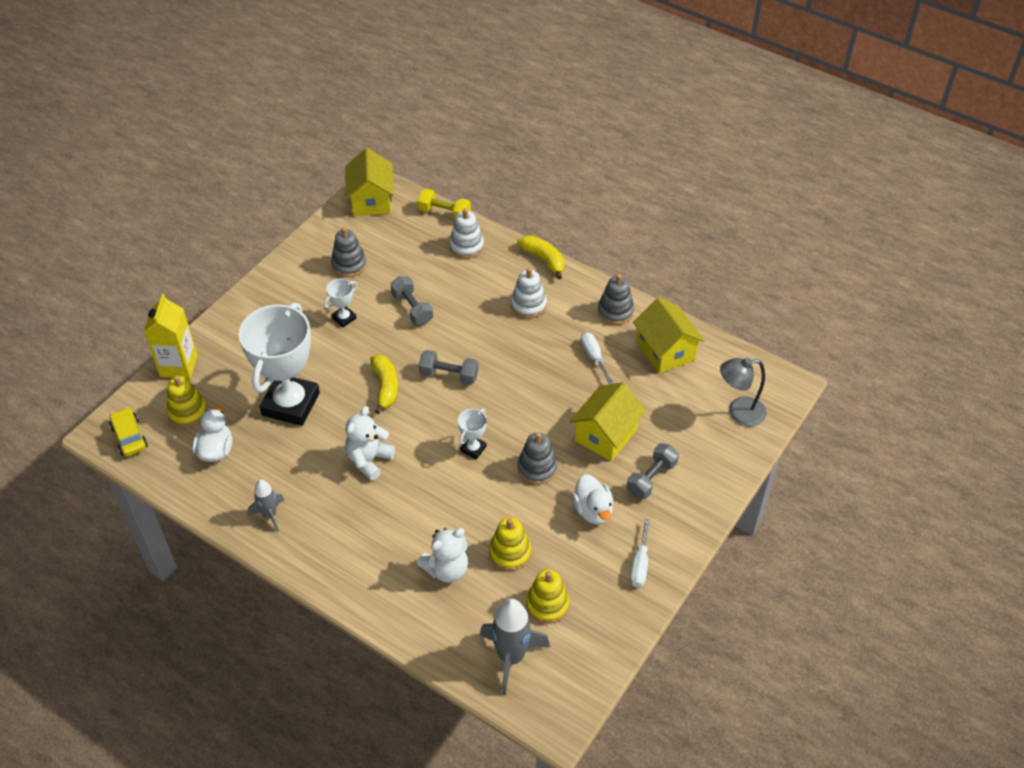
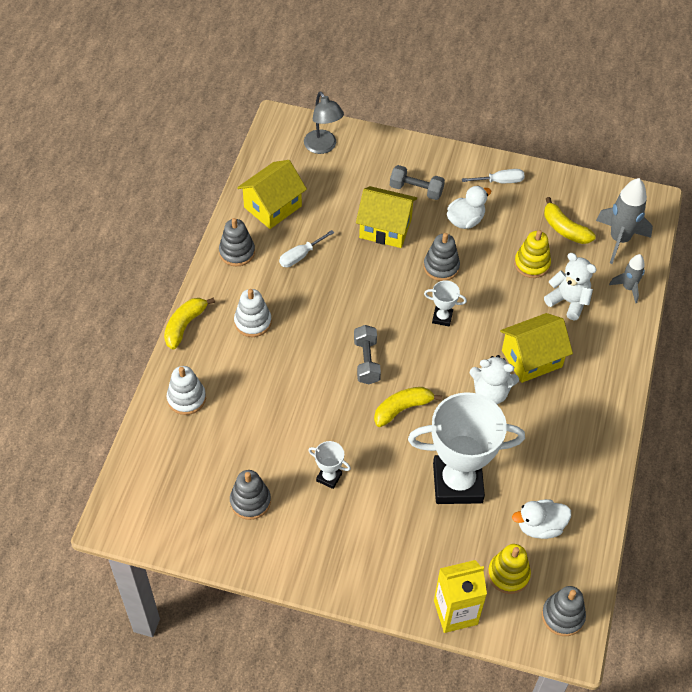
camera: 110 degrees left, 5 degrees up
(129, 437) = (562, 616): yellow car -> grey stacking toy
(270, 515) = (585, 450): grey rocket -> grey rocket (628, 288)
(371, 200) = (140, 516): yellow house -> yellow house (531, 358)
(412, 308) = (293, 419): grey dumbbell -> none
(444, 213) = (141, 435): yellow dumbbell -> none
(547, 604) = (564, 229): yellow stacking toy -> yellow banana

